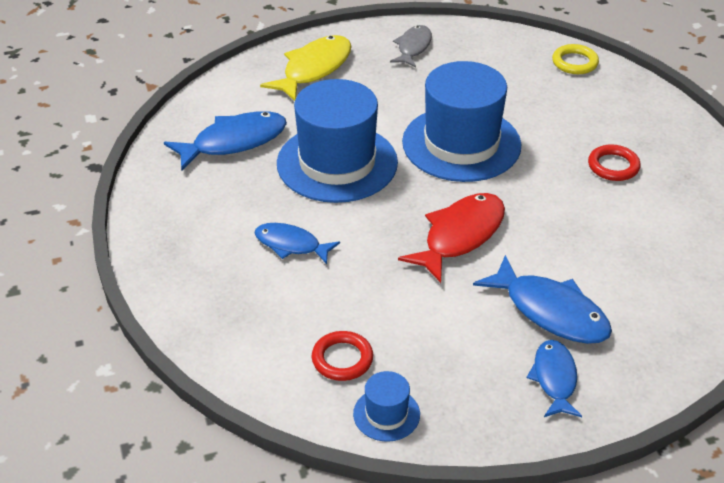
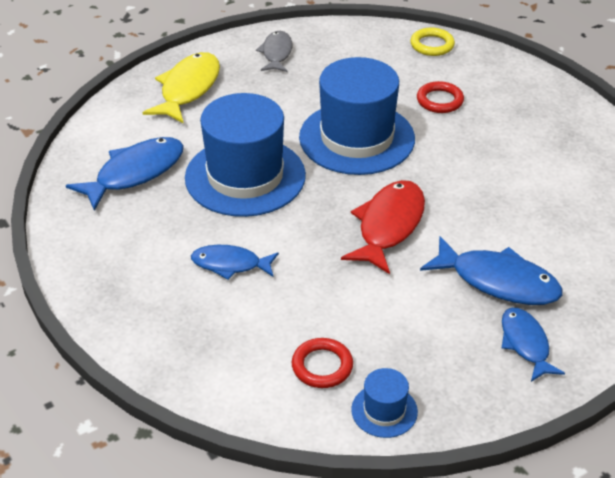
camera: 15 degrees left, 0 degrees up
(613, 166) = (503, 136): red ring -> red ring (439, 100)

